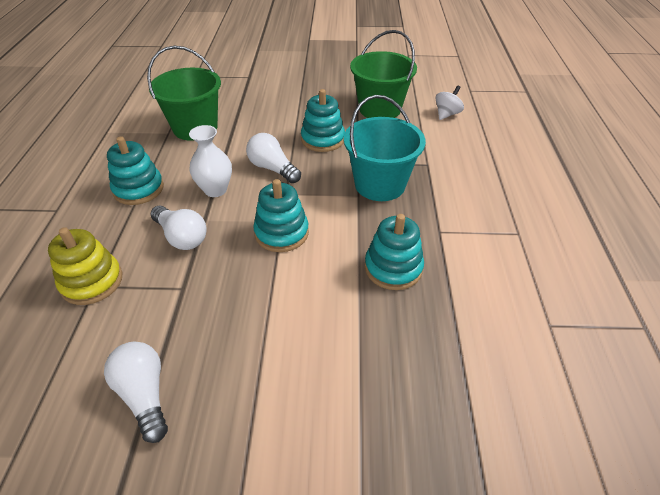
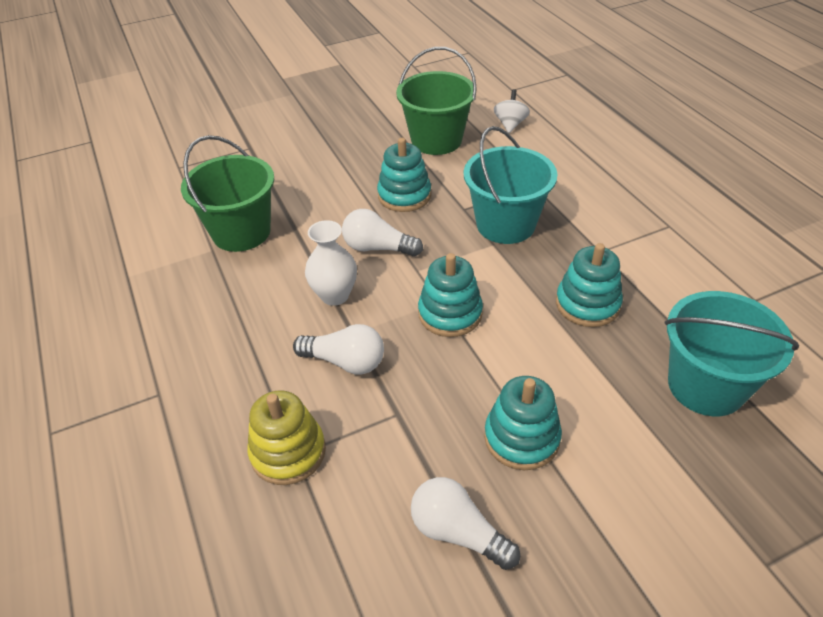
camera: 25 degrees left, 0 degrees up
(138, 189) = (241, 329): turquoise stacking toy -> turquoise stacking toy (521, 438)
(439, 377) = (706, 386): none -> turquoise bucket

